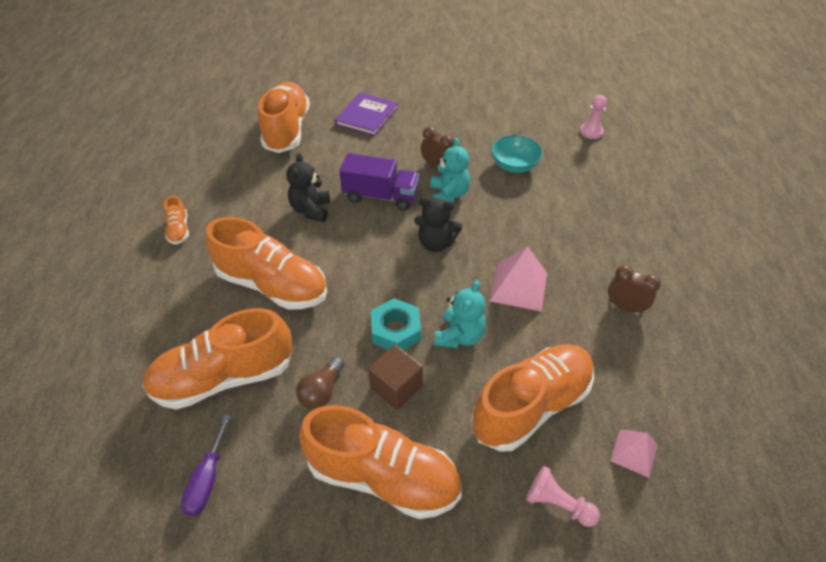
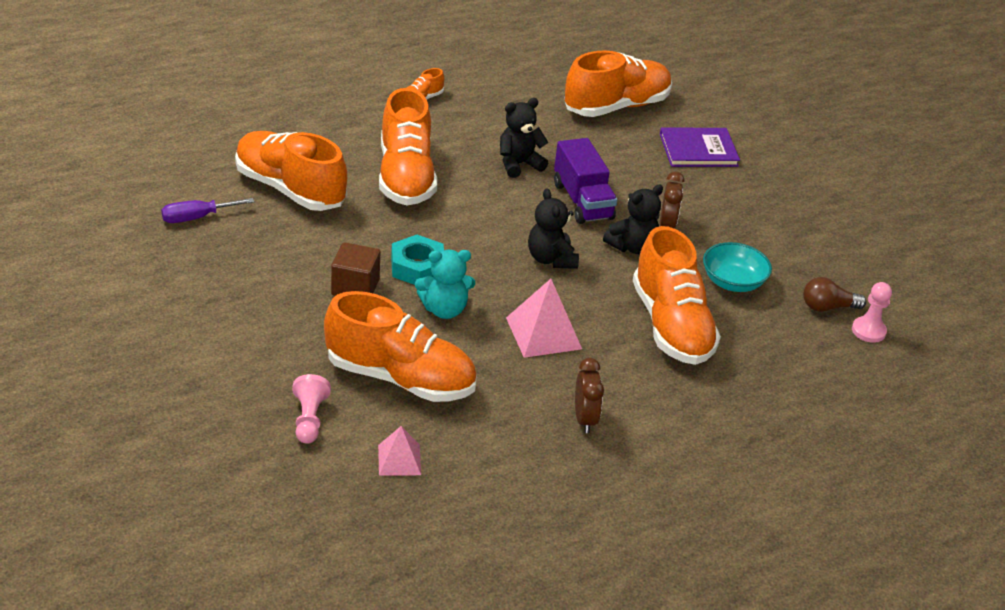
camera: 55 degrees right, 10 degrees down
(322, 391) = (318, 246): brown light bulb -> brown light bulb (827, 307)
(383, 477) = (263, 308): orange shoe -> orange shoe (671, 325)
(449, 194) = (632, 247): turquoise teddy bear -> black teddy bear

